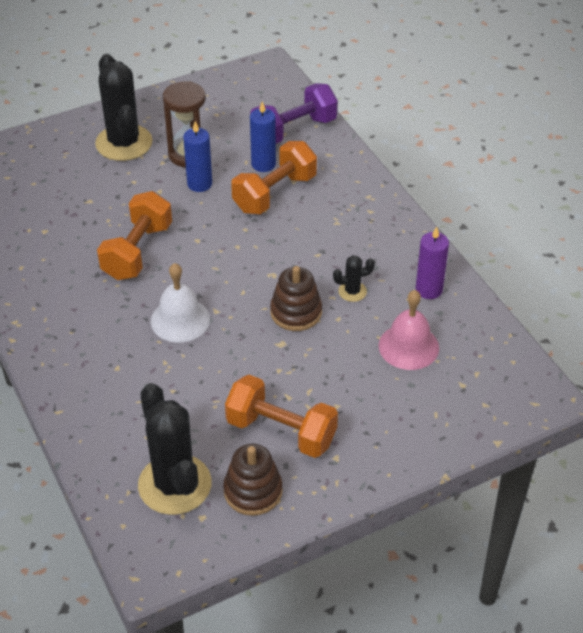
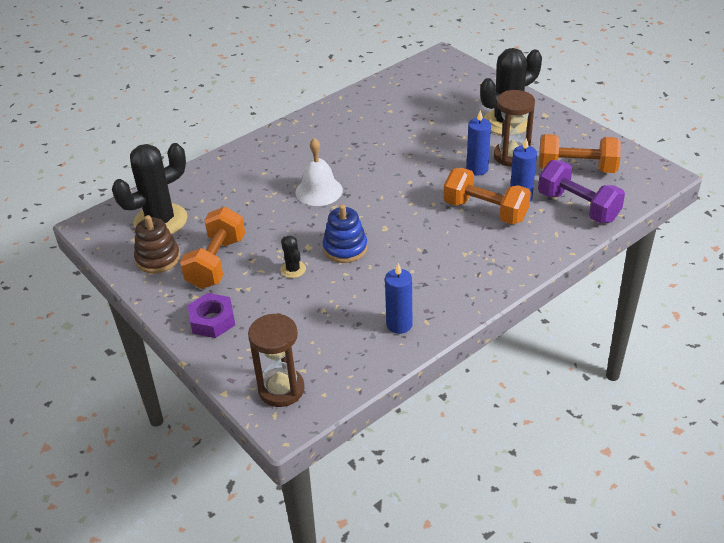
camera: 80 degrees right, 5 degrees down
(137, 251) = (385, 156): orange dumbbell -> orange dumbbell (576, 169)
(296, 312) = (345, 248): brown stacking toy -> blue stacking toy
(352, 291) = (380, 276): black cactus -> black cactus (293, 269)
(383, 443) = (212, 320): none -> purple nut
(408, 346) = (324, 321): pink bell -> none
(429, 290) = (399, 324): purple candle -> blue candle
(501, 394) = (281, 389): none -> brown hourglass

